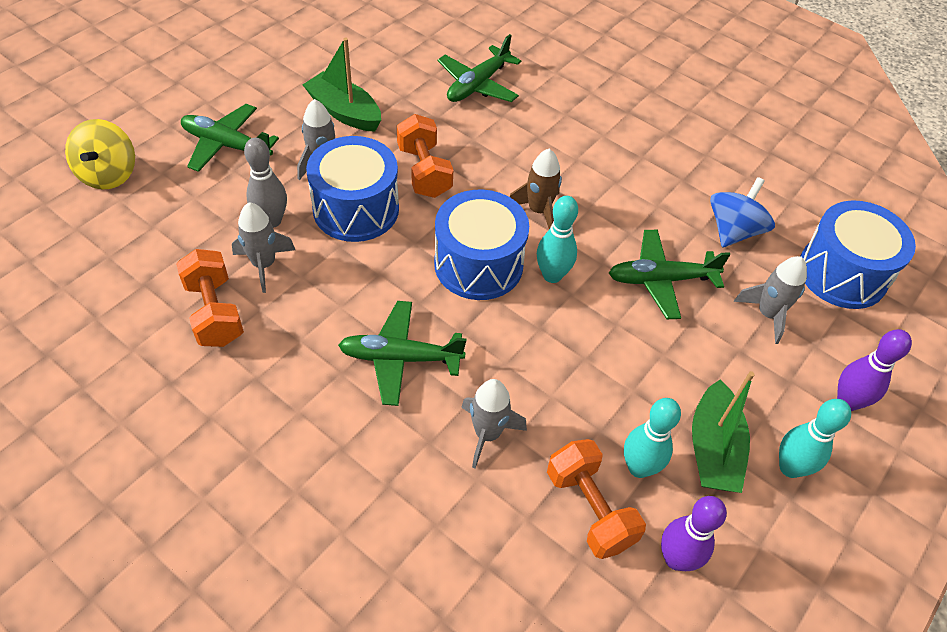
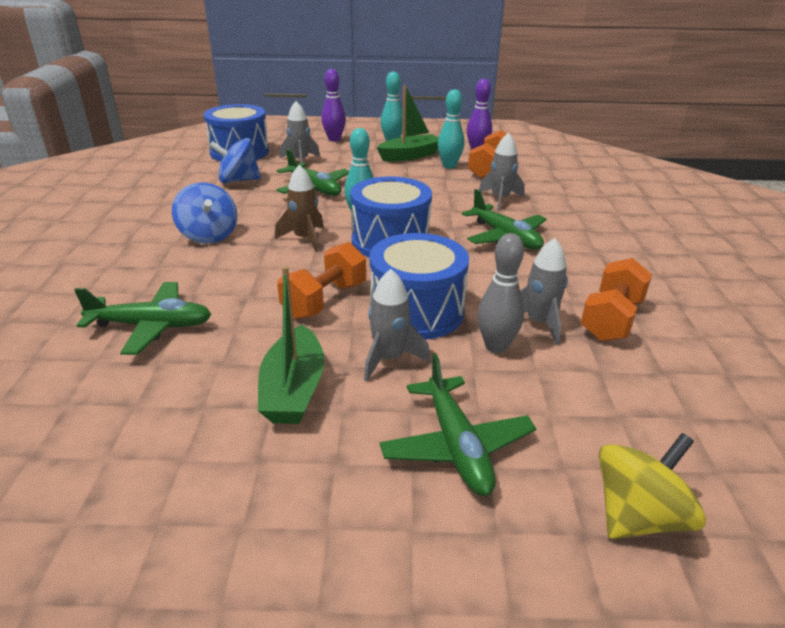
camera: 125 degrees left, 20 degrees down
(601, 158) = (209, 235): none -> blue spinning top

